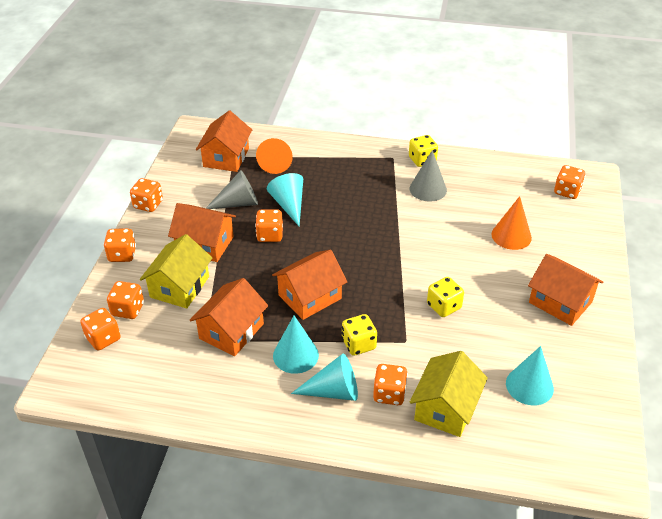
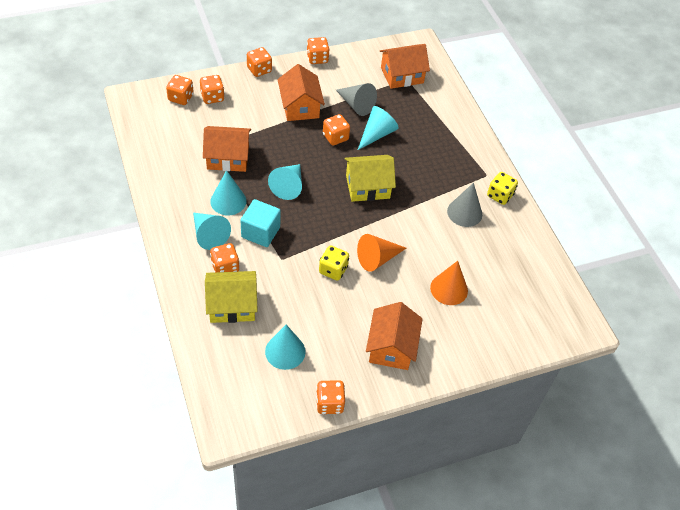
camera: 55 degrees right, 10 degrees up
(179, 287) = (250, 113): yellow house -> yellow house (367, 187)
(276, 162) = (420, 106): orange cone -> orange cone (377, 258)
(310, 297) = (288, 186): orange house -> turquoise cone
(358, 344) = (260, 232): yellow dice -> turquoise cube
(567, 191) = (542, 313): orange dice -> orange dice (329, 403)

